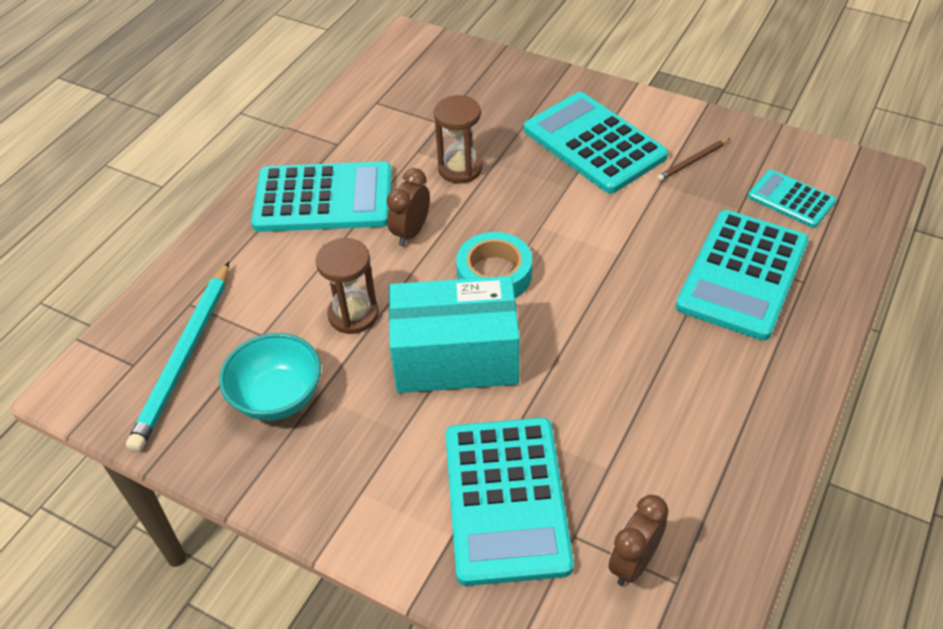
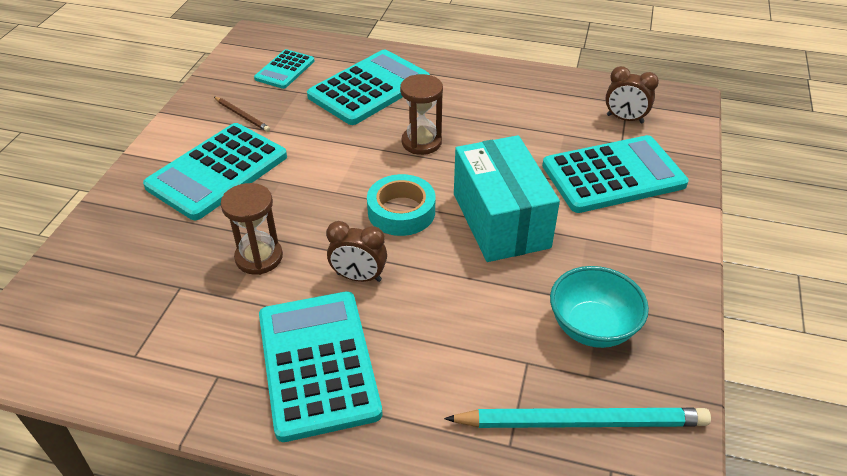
camera: 105 degrees left, 5 degrees down
(353, 314) = (477, 296): brown hourglass -> brown hourglass (421, 142)
(742, 274) = (369, 88): turquoise calculator -> turquoise calculator turned 60 degrees counterclockwise

